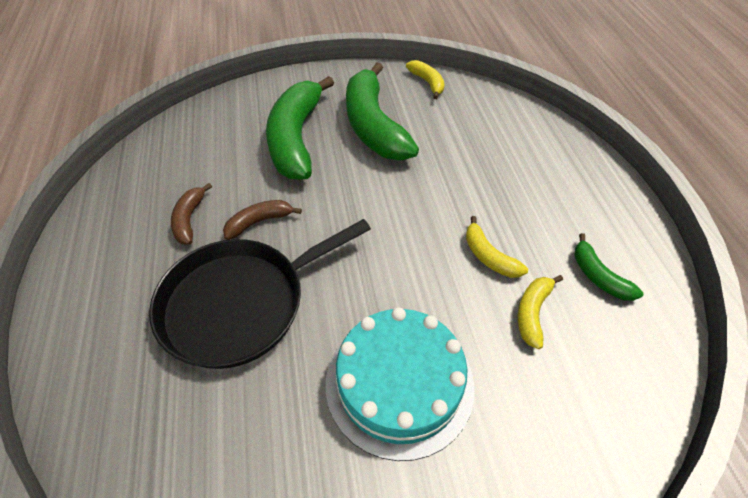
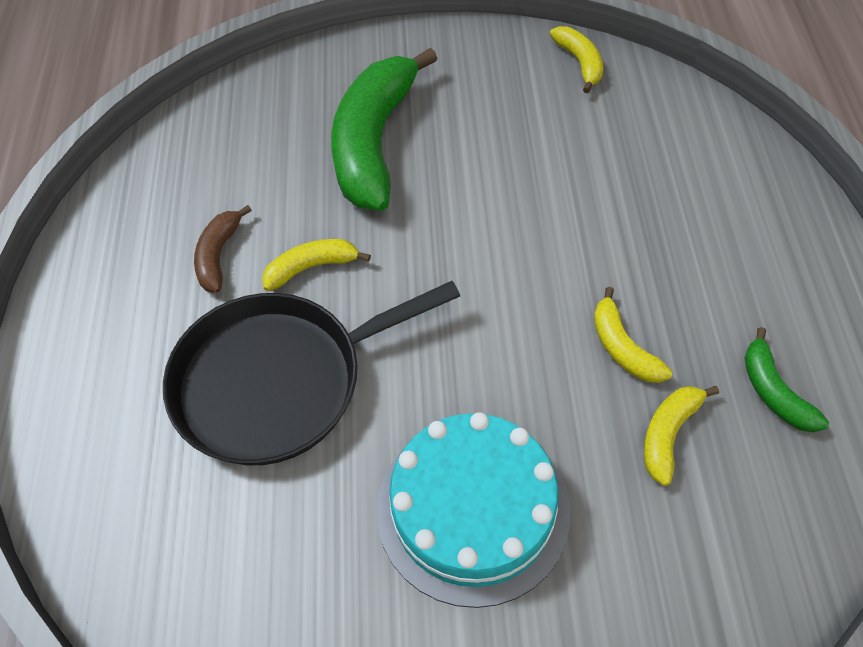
camera: 10 degrees right, 5 degrees up
(259, 222) = (311, 268): brown banana -> yellow banana
(374, 126) = (489, 130): green banana -> none

